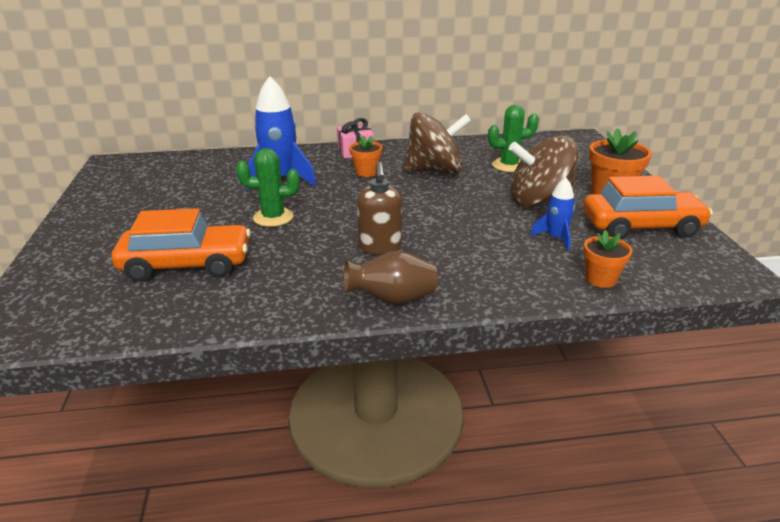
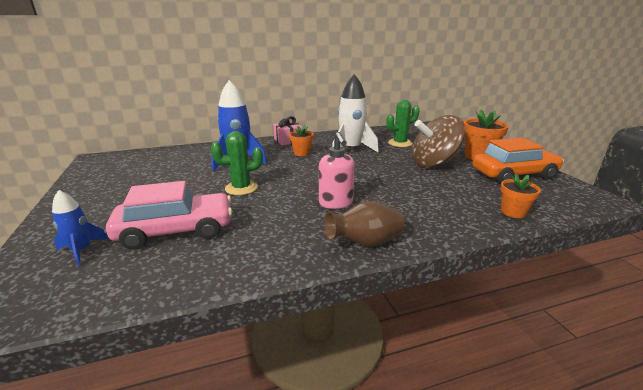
camera: 10 degrees left, 5 degrees down
(187, 265) = (176, 231): orange car -> pink car
(380, 247) = (336, 203): brown soap dispenser -> pink soap dispenser
(435, 171) = (351, 149): brown spinning top -> white rocket
(555, 238) = (461, 186): blue rocket -> blue rocket (82, 251)

